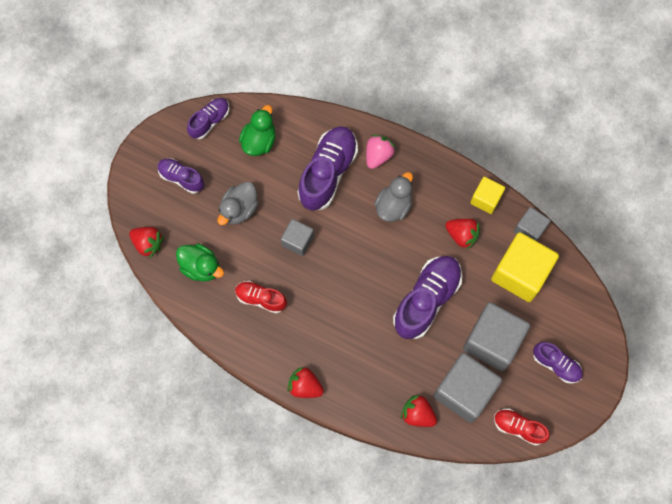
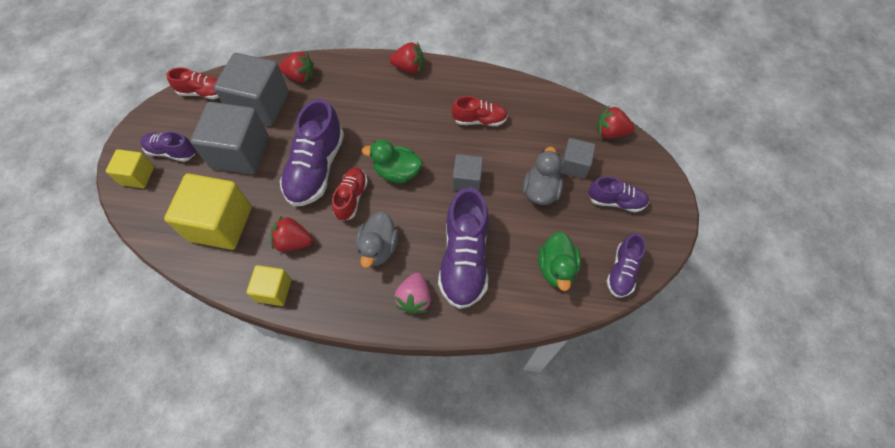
camera: 160 degrees right, 10 degrees down
(201, 267) = (549, 128): green duck -> green duck (397, 172)
(403, 259) = (351, 198): none -> red shoe
(529, 229) = (216, 273): grey cube -> grey cube (574, 165)
(589, 348) = (137, 176): none -> yellow cube

